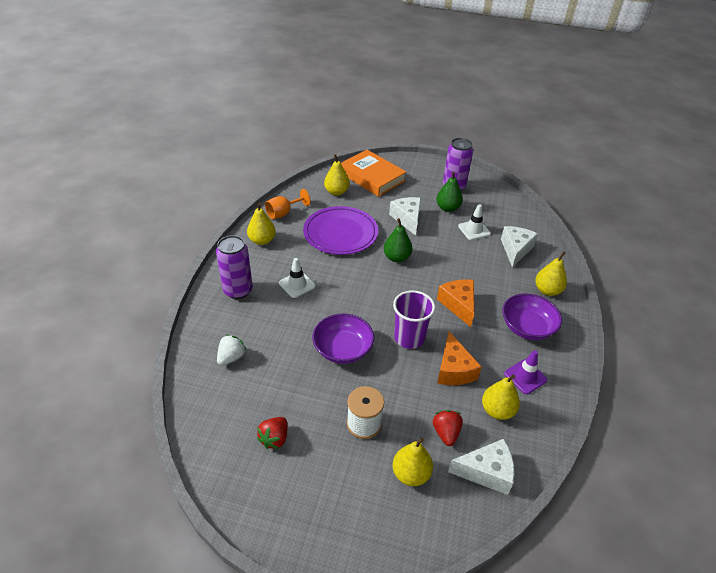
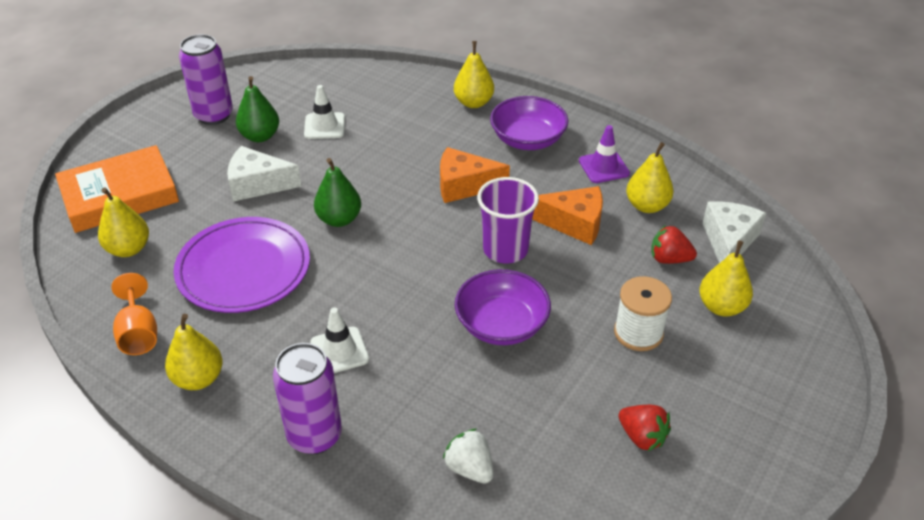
camera: 70 degrees left, 0 degrees up
(515, 250) = (386, 103): white cheese -> none

